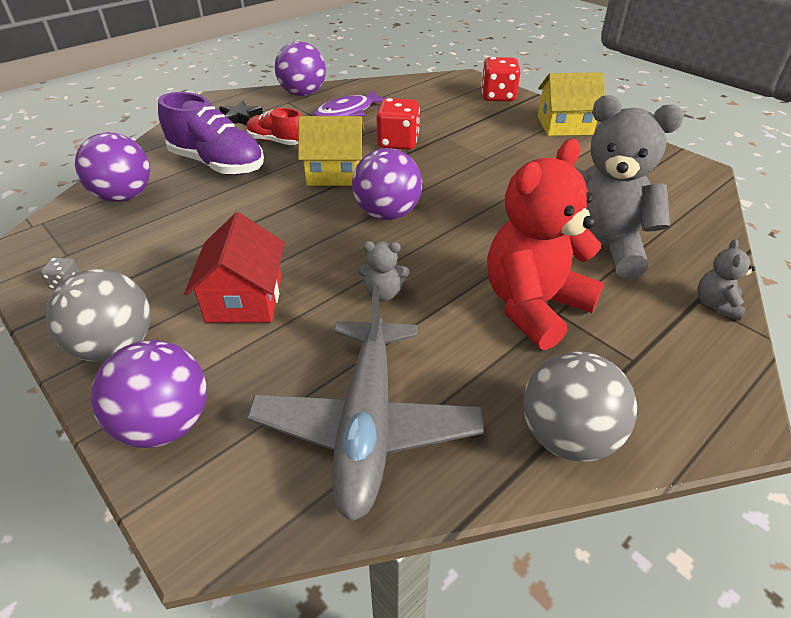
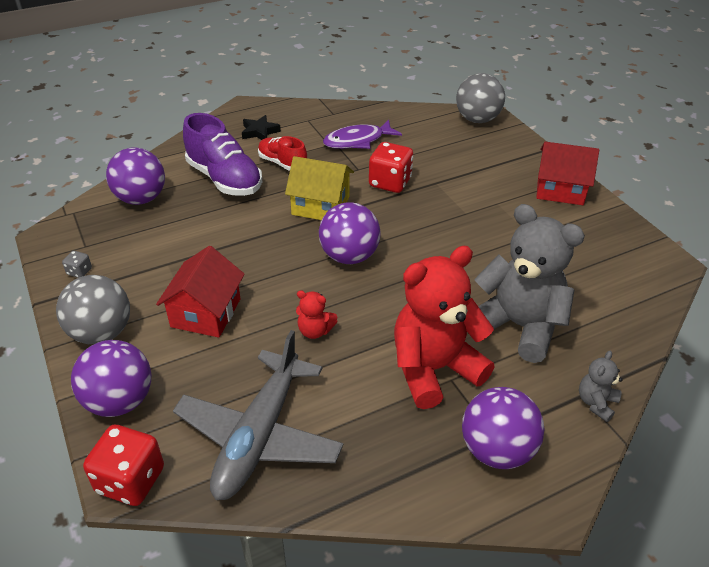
camera: 15 degrees right, 0 degrees up
(303, 94) = (324, 112): purple ball -> purple ball (496, 450)
(383, 293) = (315, 331): grey teddy bear -> red teddy bear
(498, 96) = (510, 144): red dice -> red dice (130, 480)
(564, 125) = (560, 189): yellow house -> red house
(567, 436) = (405, 481): grey ball -> grey ball (477, 119)

